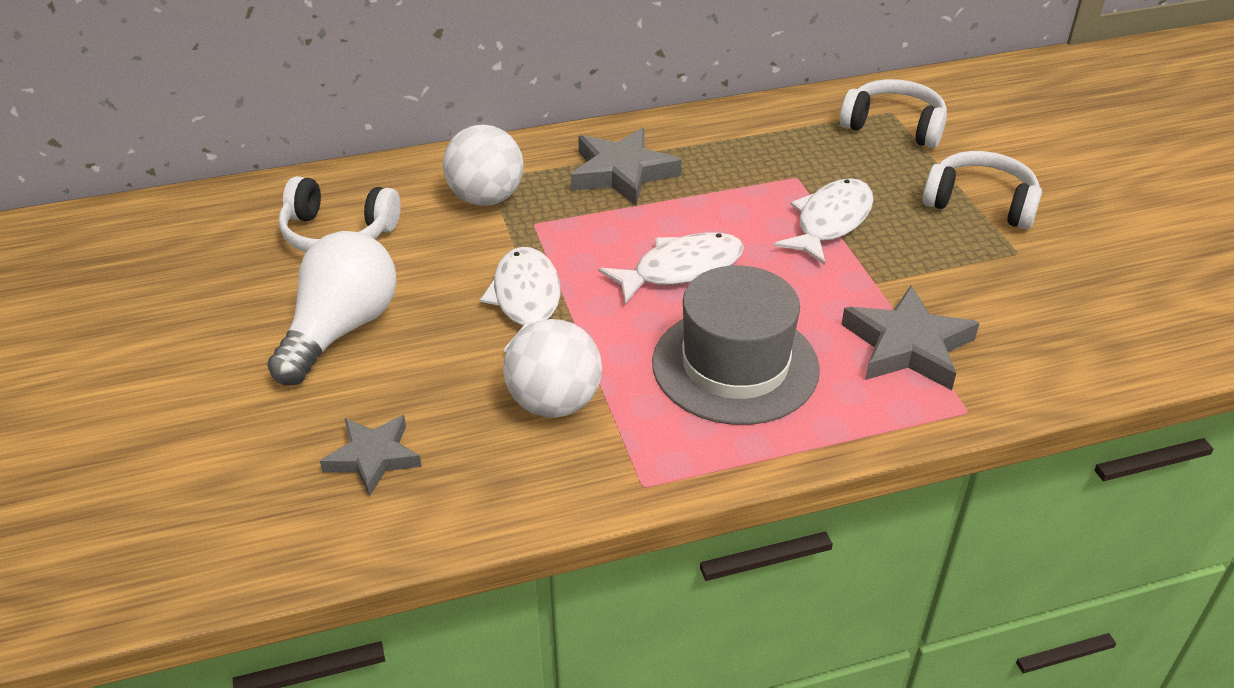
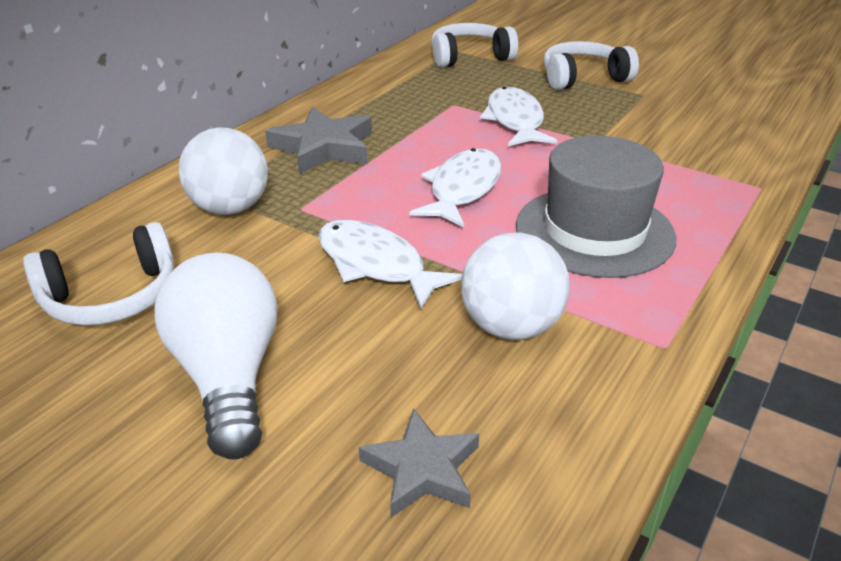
camera: 40 degrees left, 5 degrees down
(907, 346) = (672, 168): grey star -> none

